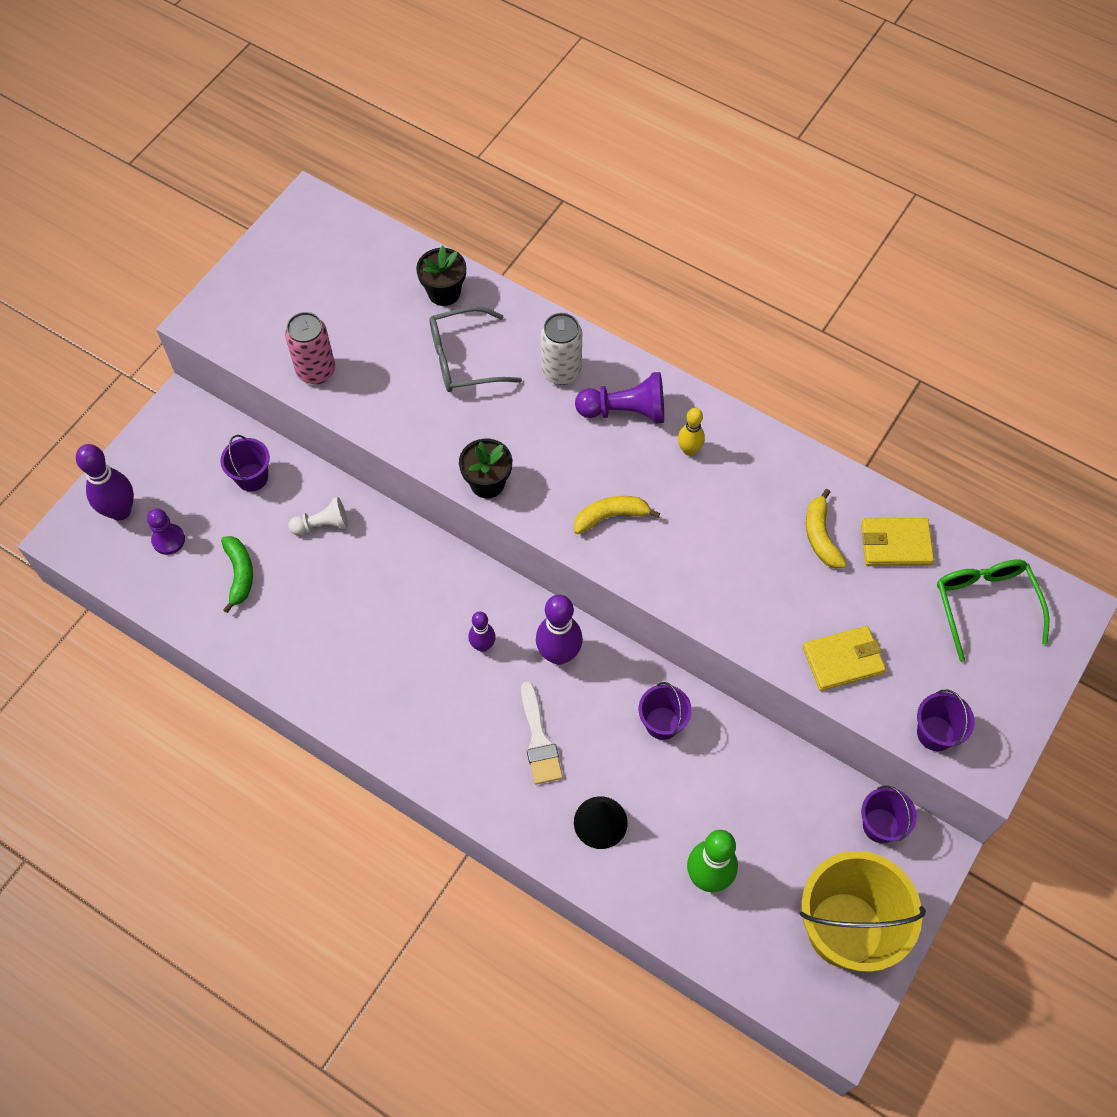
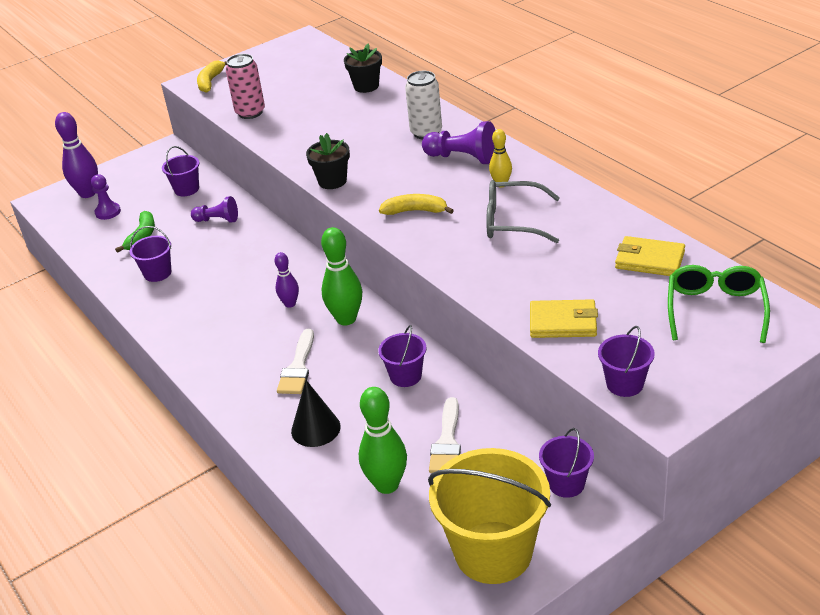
camera: 25 degrees right, 25 degrees down
(294, 632) = (157, 273): none -> purple bucket
(322, 525) = (217, 220): white pawn -> purple pawn
(465, 359) = (359, 119): grey glasses -> grey glasses (514, 222)
(559, 654) = (346, 319): purple bowling pin -> green bowling pin
(744, 803) = (447, 442): none -> white brush
(820, 536) = (584, 246): yellow banana -> yellow banana (210, 81)

